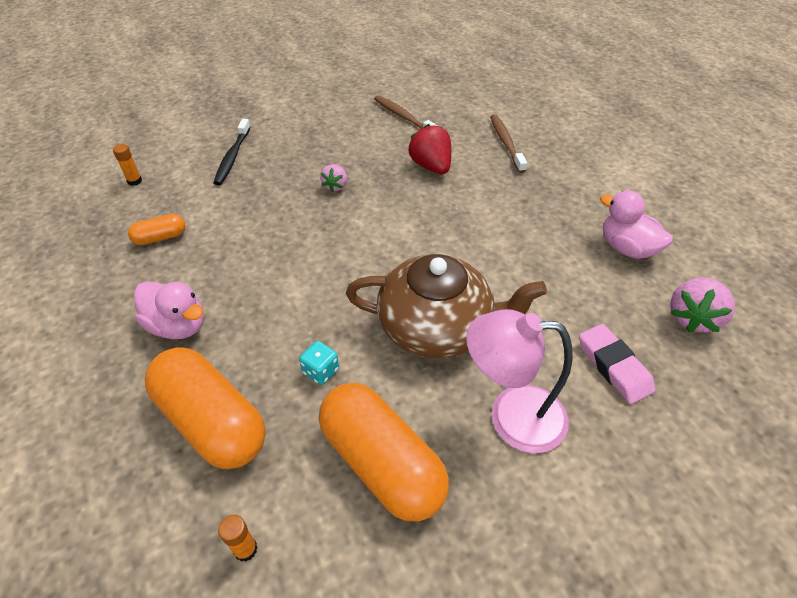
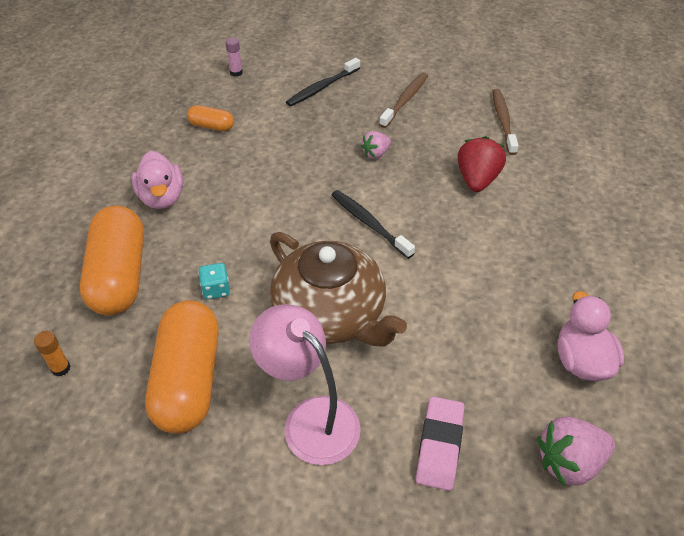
camera: 40 degrees right, 0 degrees up
(134, 181) = (236, 72): orange glue stick -> pink glue stick
(389, 241) = (369, 223): none -> black toothbrush
(506, 143) = (577, 195): brown toothbrush -> brown toothbrush (405, 100)

